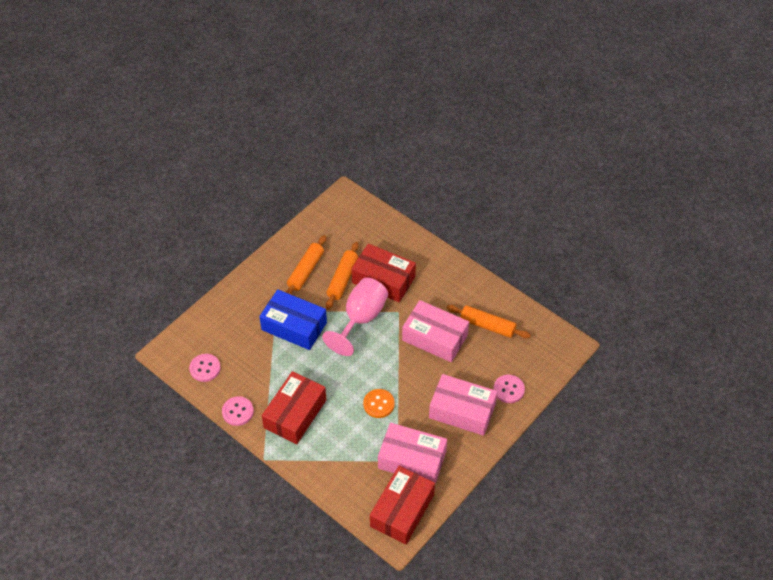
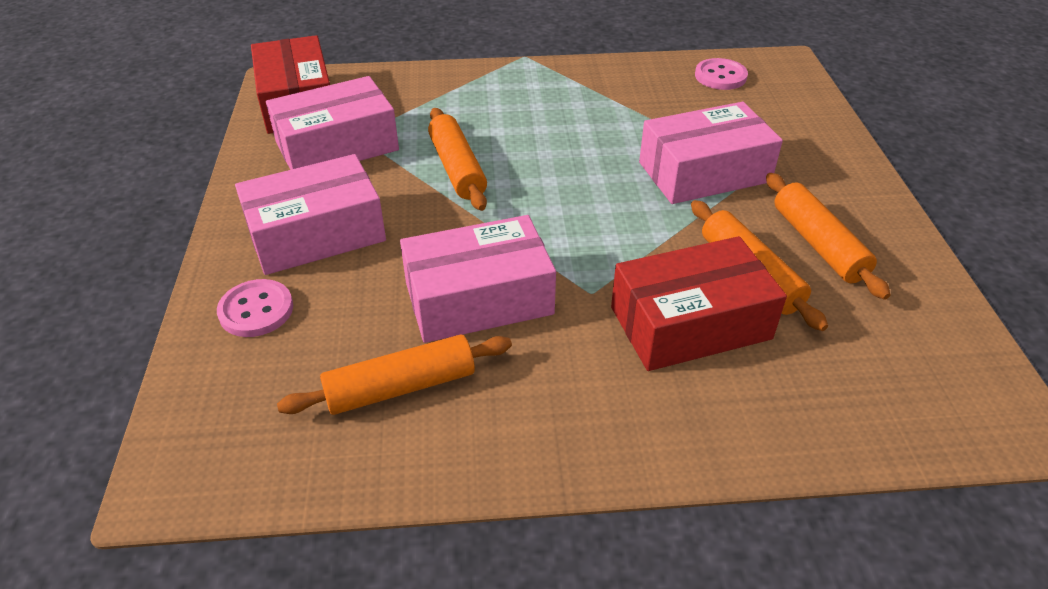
camera: 135 degrees right, 10 degrees down
(238, 412) = (617, 68): pink button -> none
(294, 326) = (704, 172): blue box -> pink box
(295, 414) = (551, 102): red box -> none
(361, 319) = (632, 242): pink goblet -> none
(379, 404) = (457, 168): orange button -> orange rolling pin

